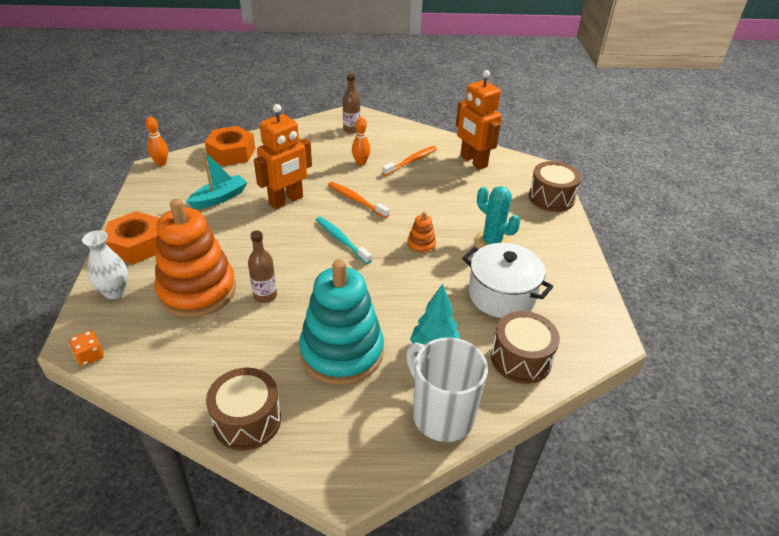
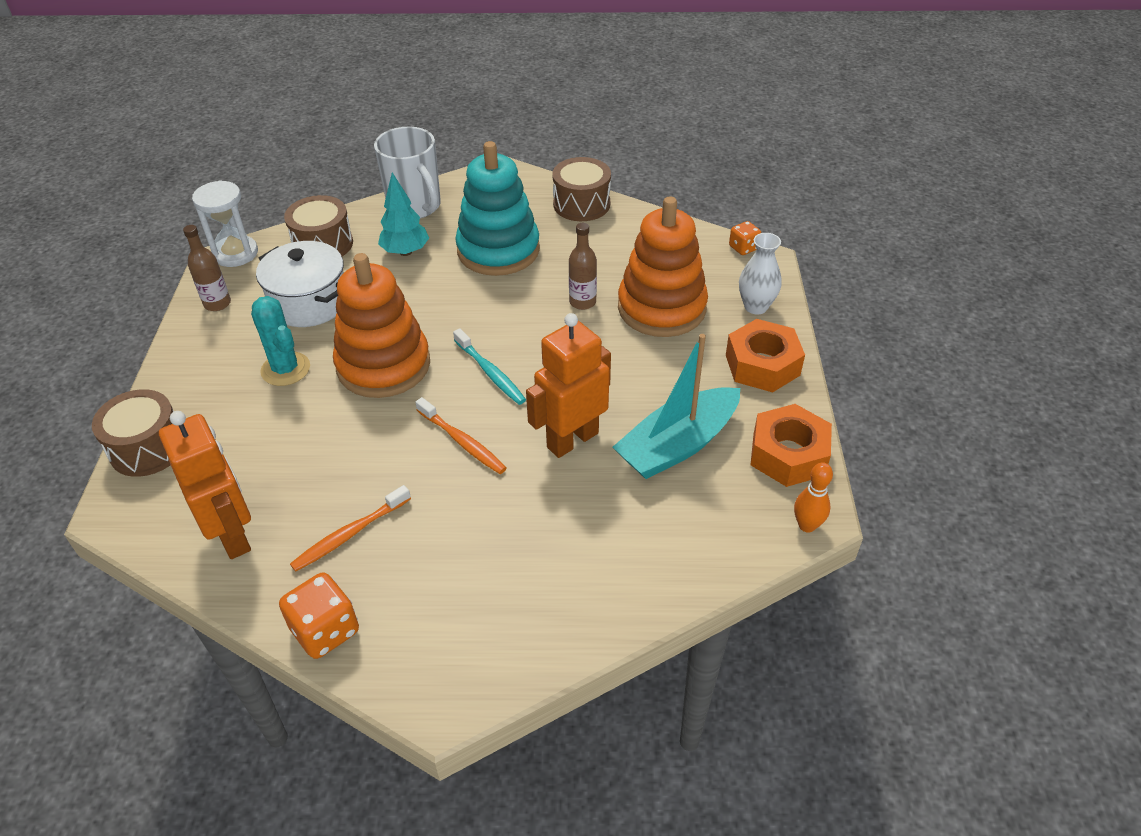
camera: 175 degrees left, 5 degrees up
(219, 198) = (678, 445): turquoise boat -> turquoise boat, size x1.53
(231, 153) = (688, 556): orange nut -> orange nut (788, 454)
(351, 130) = (451, 636): brown bottle -> brown bottle (217, 304)
(361, 163) = (444, 529): orange bowling pin -> none
(410, 131) = (325, 630): none -> orange dice
(421, 245) = (383, 365): orange stacking toy -> orange stacking toy, size x2.43
(600, 347) = (235, 253): none -> white hourglass

